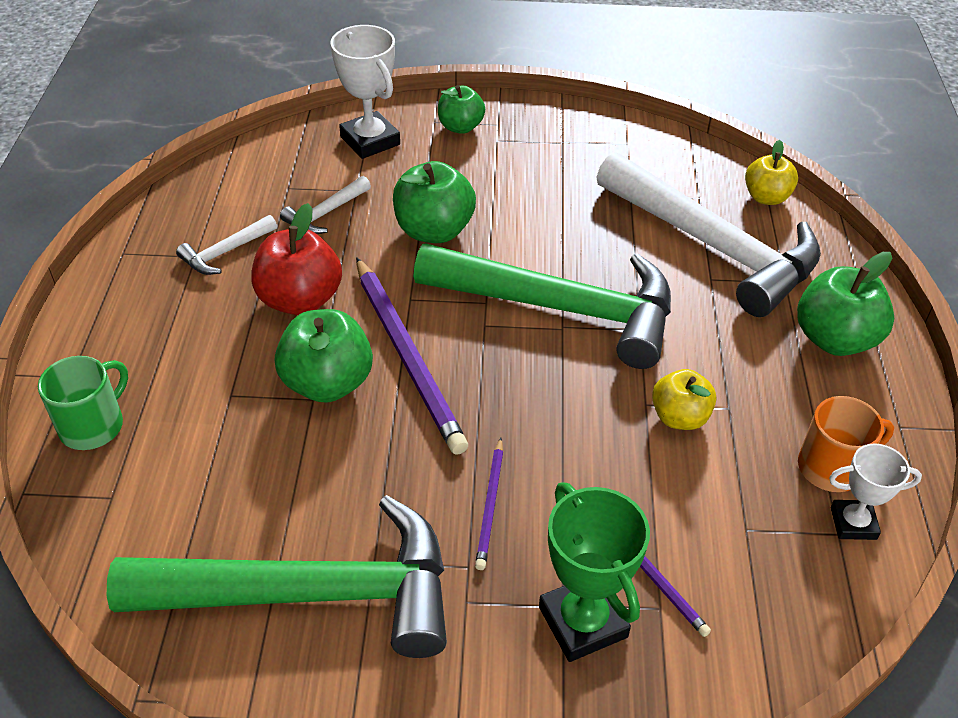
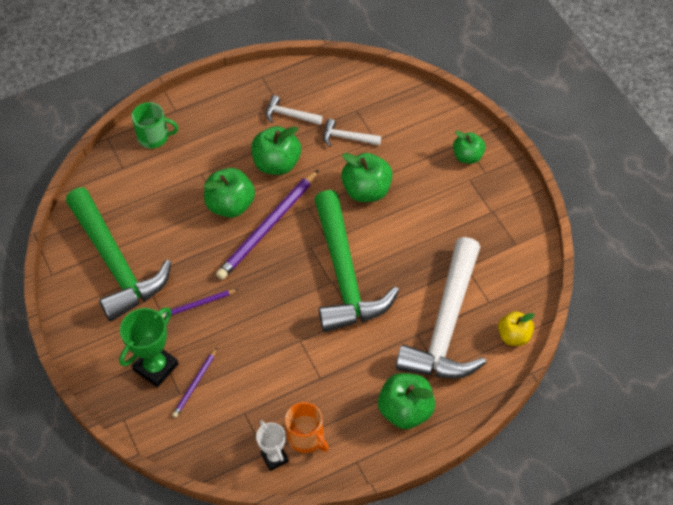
camera: 65 degrees right, 10 degrees up
(300, 300) = (277, 164): red apple -> green apple
(370, 141) = (422, 122): white trophy -> none
(679, 417) = (299, 358): yellow apple -> none

